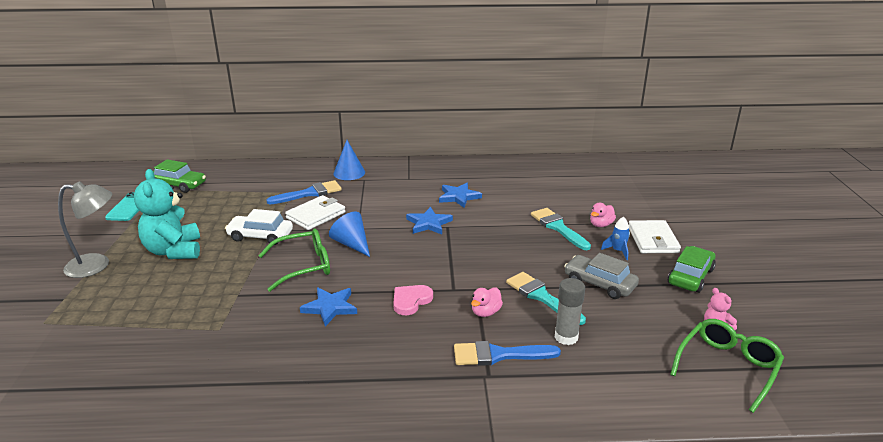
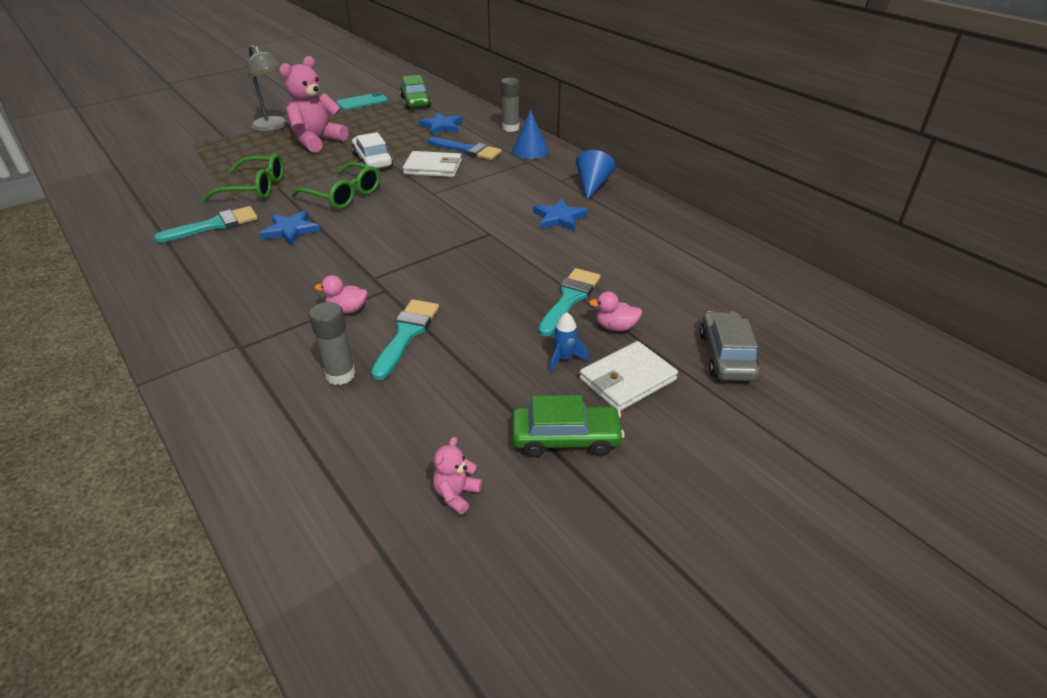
camera: 55 degrees right, 10 degrees up
(174, 251) = (317, 141): turquoise teddy bear -> pink teddy bear
(263, 346) = (215, 225): none -> turquoise brush
(300, 166) = (510, 128): none -> grey glue stick
(352, 244) = (402, 201): blue cone -> blue cone (592, 185)
(411, 301) = (333, 263): pink heart -> none
(429, 223) = (483, 222): blue star -> blue star (441, 126)
(498, 355) = (278, 342): blue brush -> none
(599, 284) = (472, 366): grey car -> grey car (726, 356)
(727, 367) = (368, 527): green glasses -> green glasses (255, 188)

